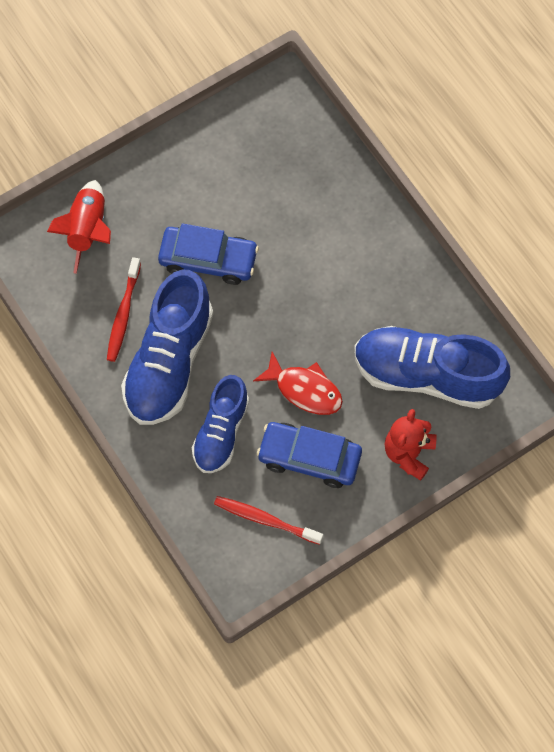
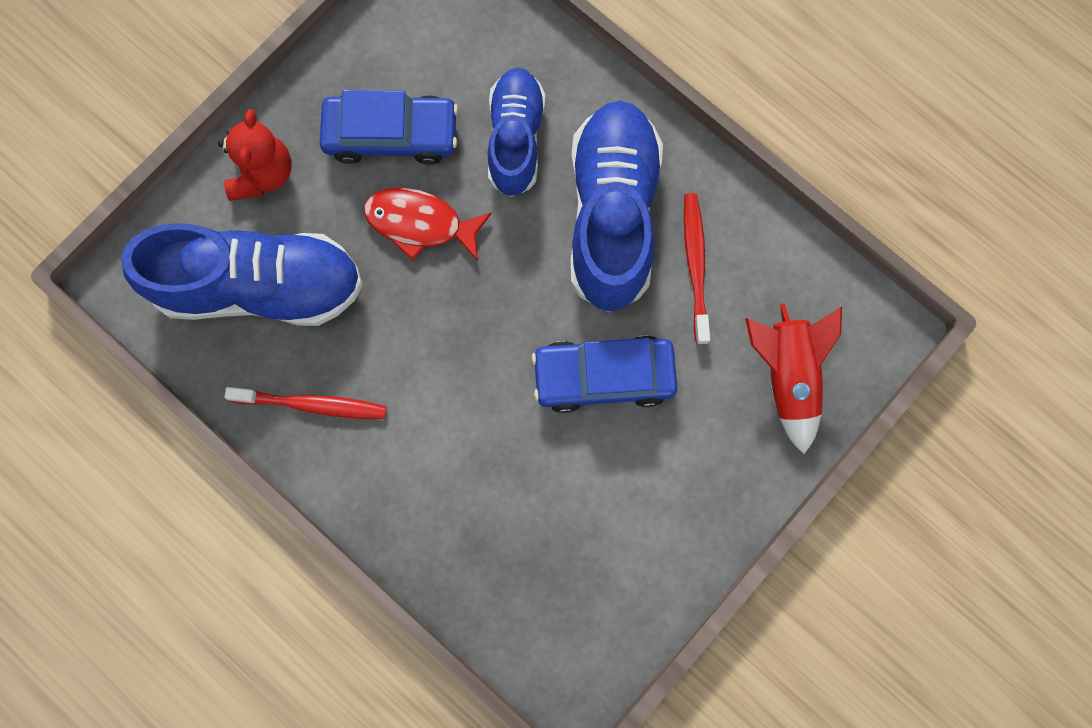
camera: 165 degrees right, 10 degrees up
(265, 520) = (427, 43): red toothbrush -> red toothbrush (312, 405)

